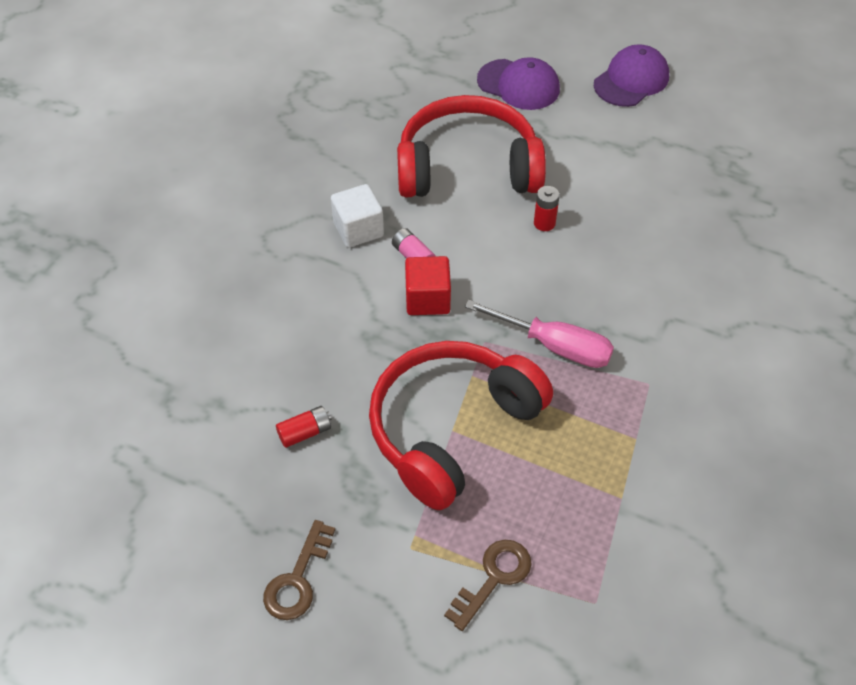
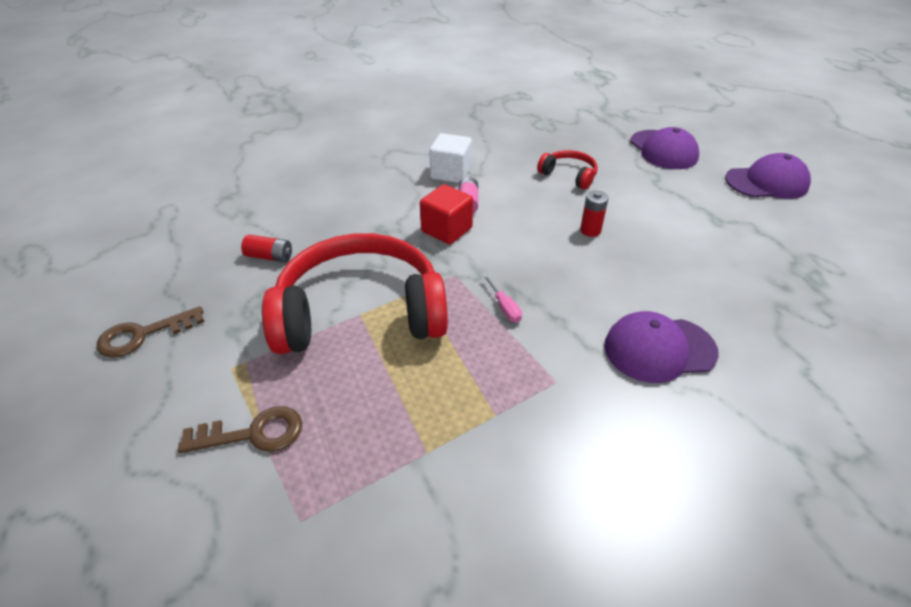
camera: 40 degrees right, 10 degrees down
(467, 167) = (569, 175): red headphones -> red headphones, size x0.44
(554, 346) = (504, 307): pink screwdriver -> pink screwdriver, size x0.46
(689, 308) = (659, 349): none -> purple cap

